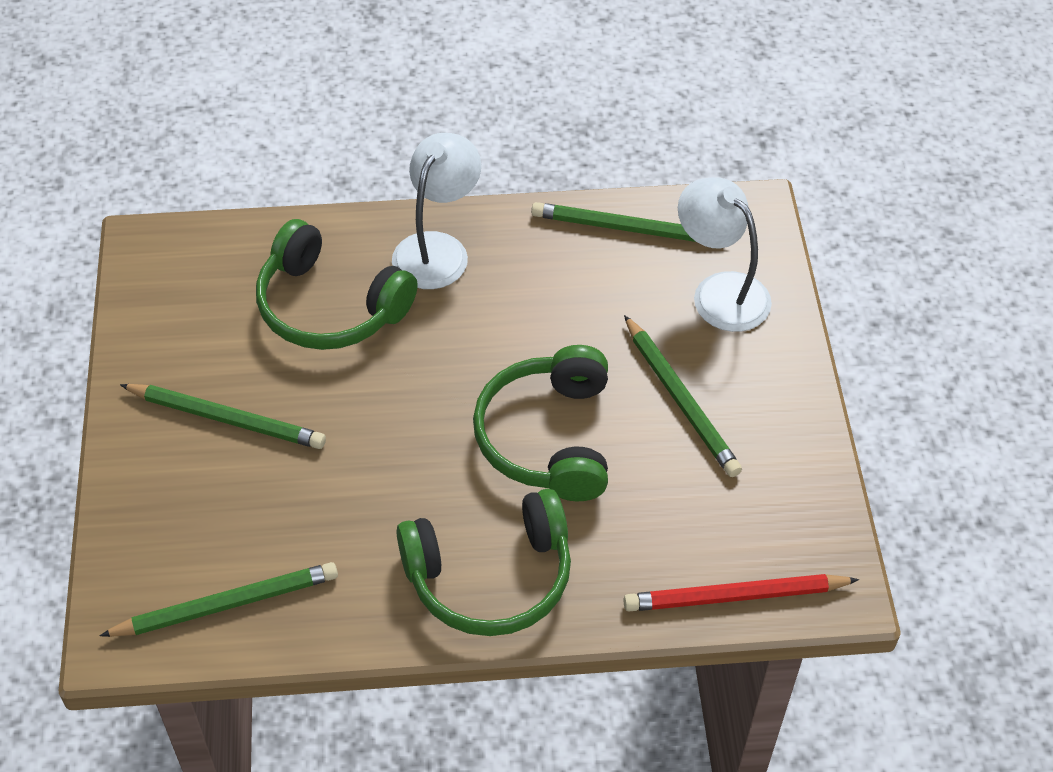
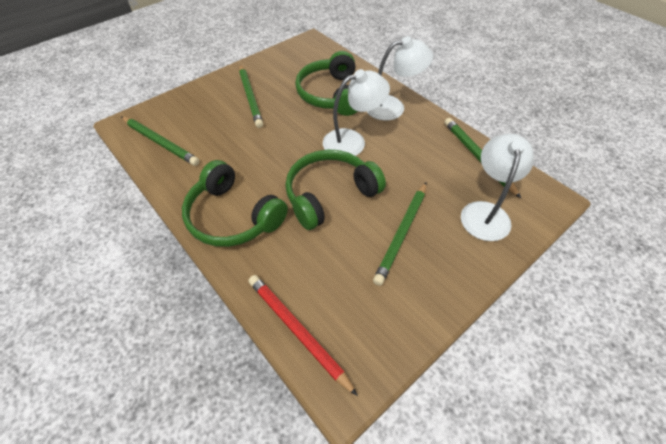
camera: 55 degrees right, 0 degrees up
(465, 346) = (352, 141): none -> white lamp

